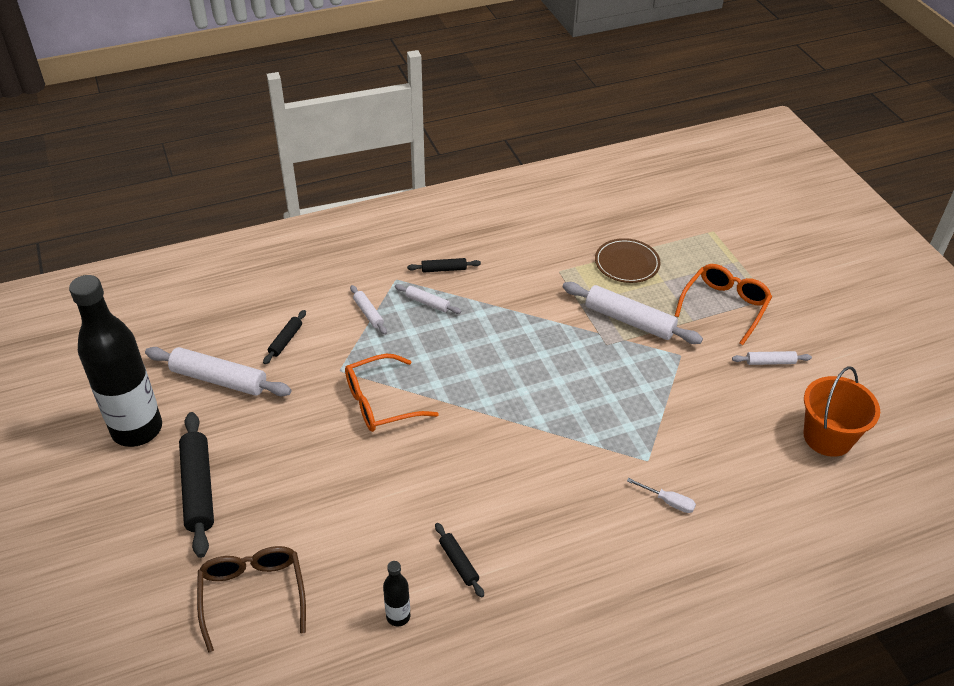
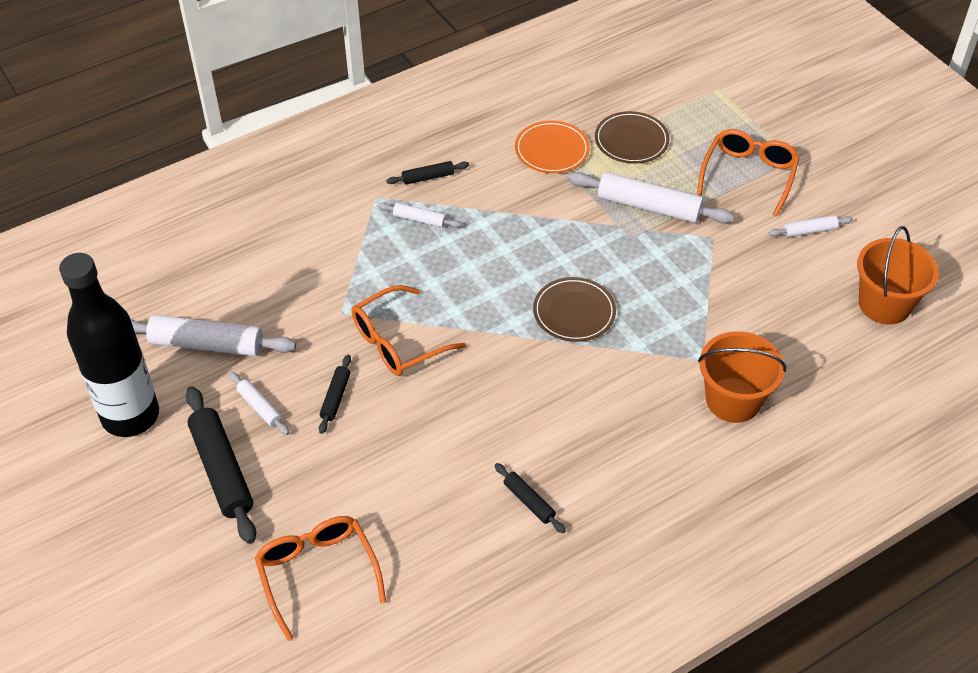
camera: 10 degrees left, 5 degrees up
(253, 594) = (317, 573): brown glasses -> orange glasses
(286, 340) = (270, 288): black rolling pin -> black rolling pin (335, 397)
(368, 313) = (356, 242): white rolling pin -> white rolling pin (260, 407)
(398, 616) = (479, 568): black bottle -> none
(541, 401) = (574, 312): none -> brown plate
(555, 262) = (552, 150): none -> orange plate
(668, 501) = (733, 400): white screwdriver -> orange bucket

